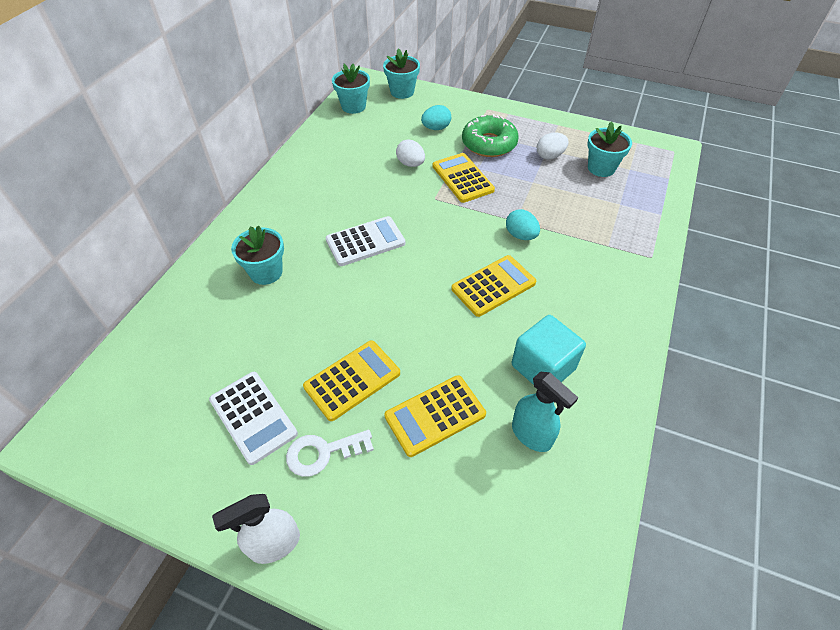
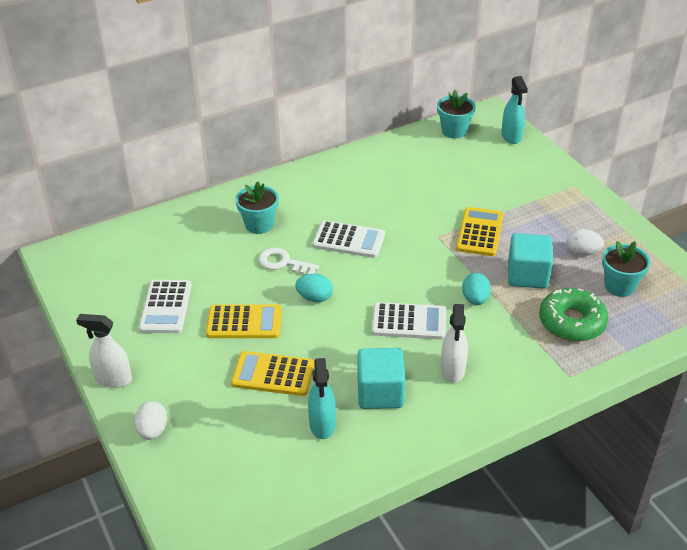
camera: 40 degrees right, 10 degrees down
(323, 453) = (185, 351): white key -> white key (283, 263)
(402, 92) = (511, 136): turquoise flower pot -> turquoise spray bottle
(410, 164) = (449, 200): white egg -> white egg (152, 430)
(436, 128) = (505, 181): turquoise egg -> turquoise egg (314, 298)
(489, 144) = (537, 216): green donut -> green donut (571, 322)
(493, 286) = (409, 322): yellow calculator -> white calculator
(534, 194) = (527, 275): none -> turquoise cube
(572, 307) = (452, 370): none -> white spray bottle

